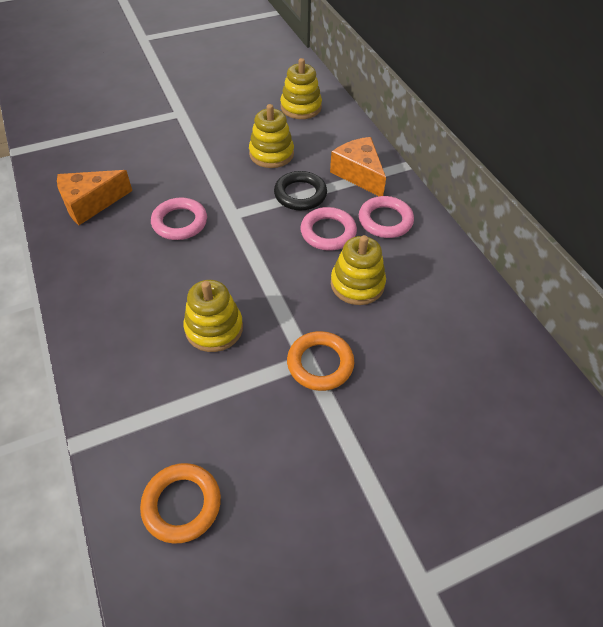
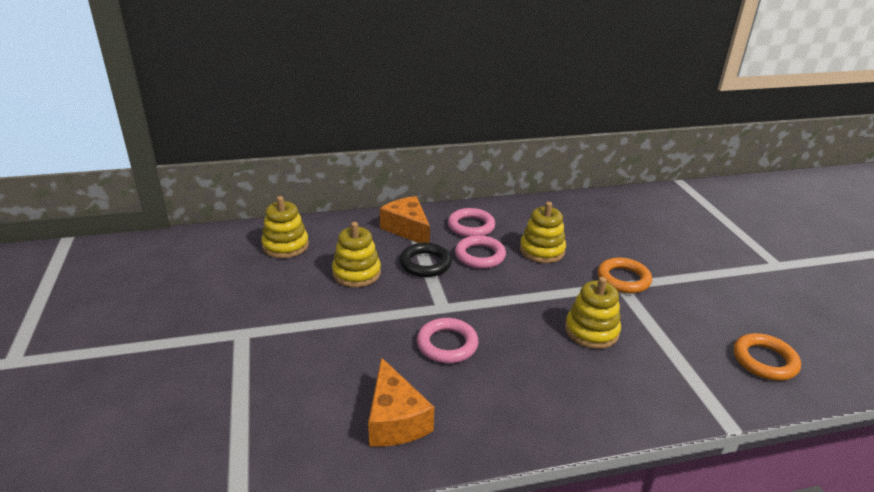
camera: 80 degrees left, 20 degrees down
(359, 174) = (407, 229): orange cheese -> orange cheese turned 75 degrees clockwise

